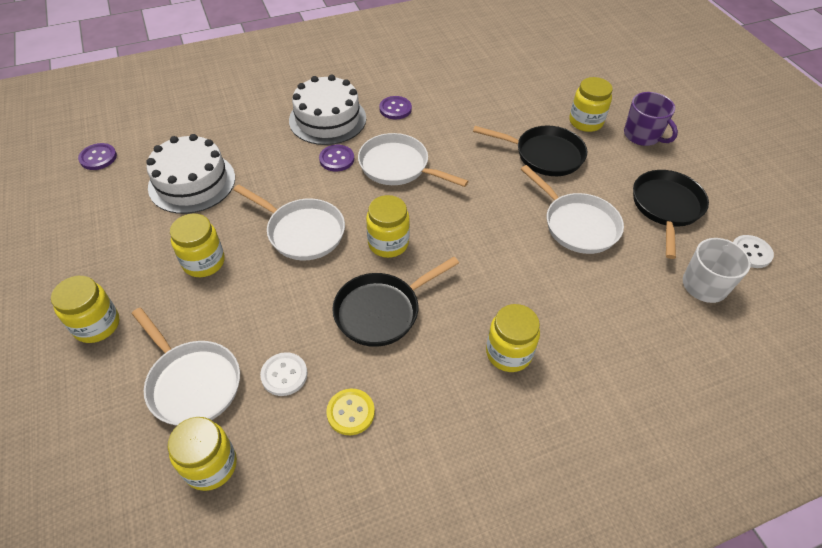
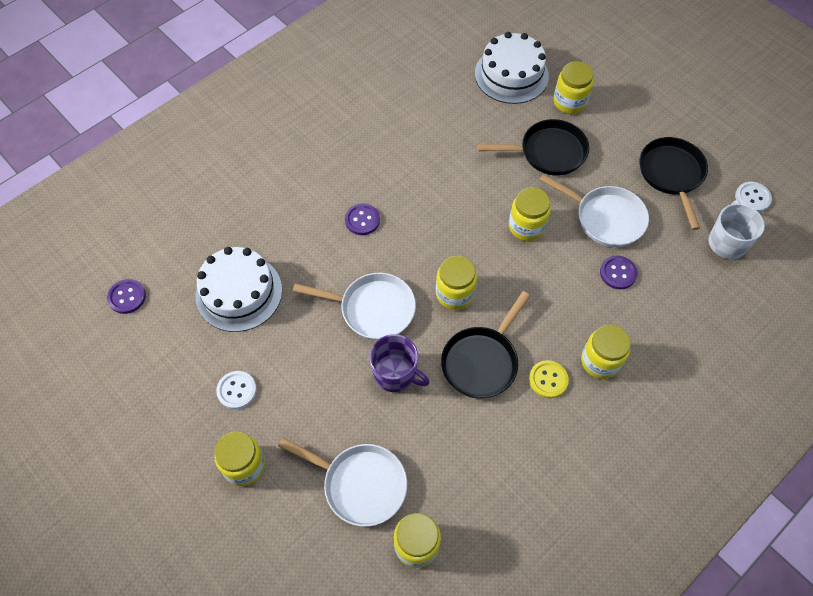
camera: 20 degrees left, 10 degrees up
(204, 262) = (302, 371): yellow jar -> yellow jar (526, 226)
(284, 375) = (432, 448): white button -> white button (237, 390)
(327, 119) = (329, 176): white cake -> white cake (511, 75)
(350, 412) = (502, 459): yellow button -> yellow button (548, 380)
(395, 109) = (388, 143): purple button -> purple button (618, 273)
(398, 166) = (423, 209): white pan -> none
(642, 135) = (625, 102): purple mug -> purple mug (395, 374)

